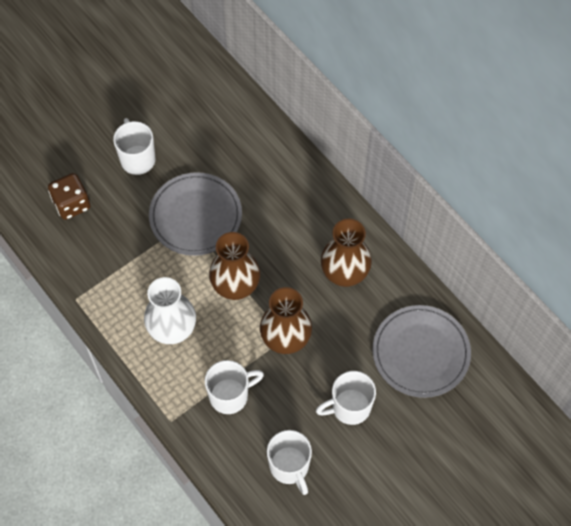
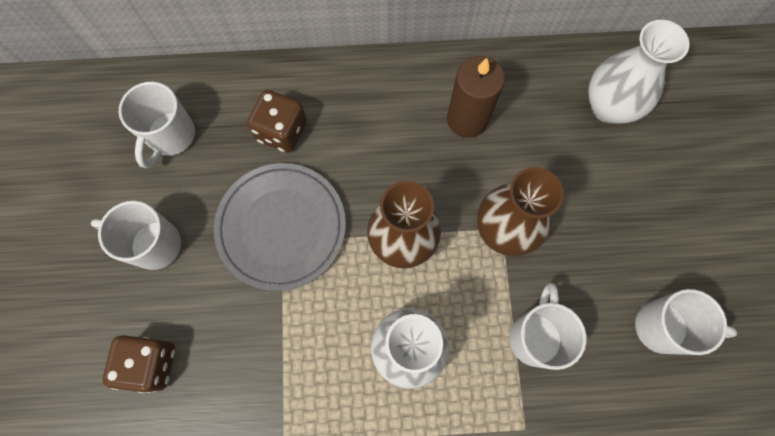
camera: 55 degrees left, 10 degrees up
(255, 176) = (282, 131): none -> brown dice
(344, 273) = (467, 119): brown vase -> brown candle
(349, 407) = (628, 217): white mug -> white mug (171, 136)
(421, 353) = (609, 107): grey plate -> white vase

